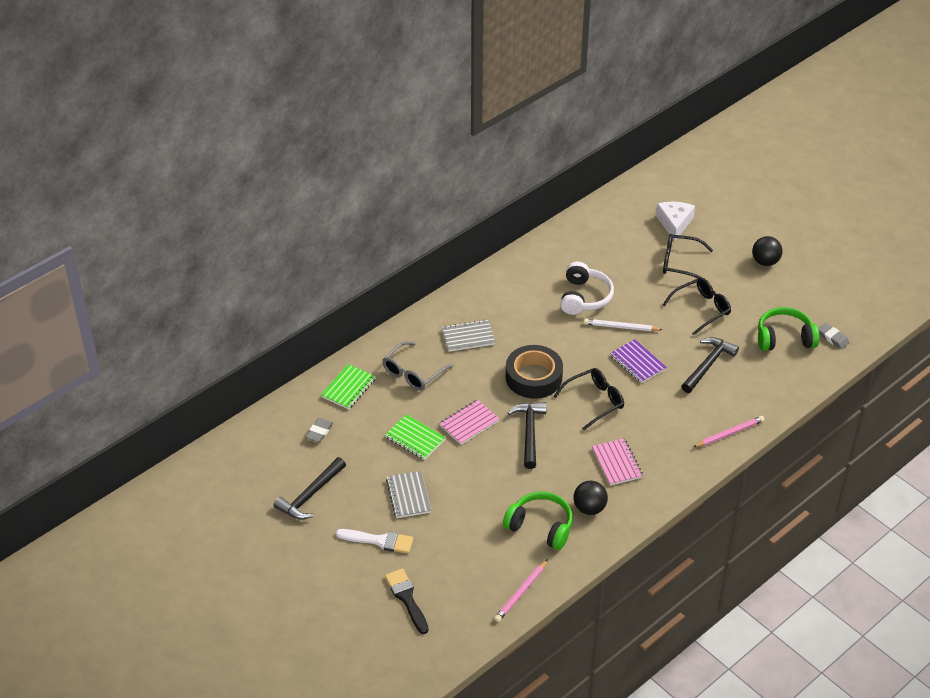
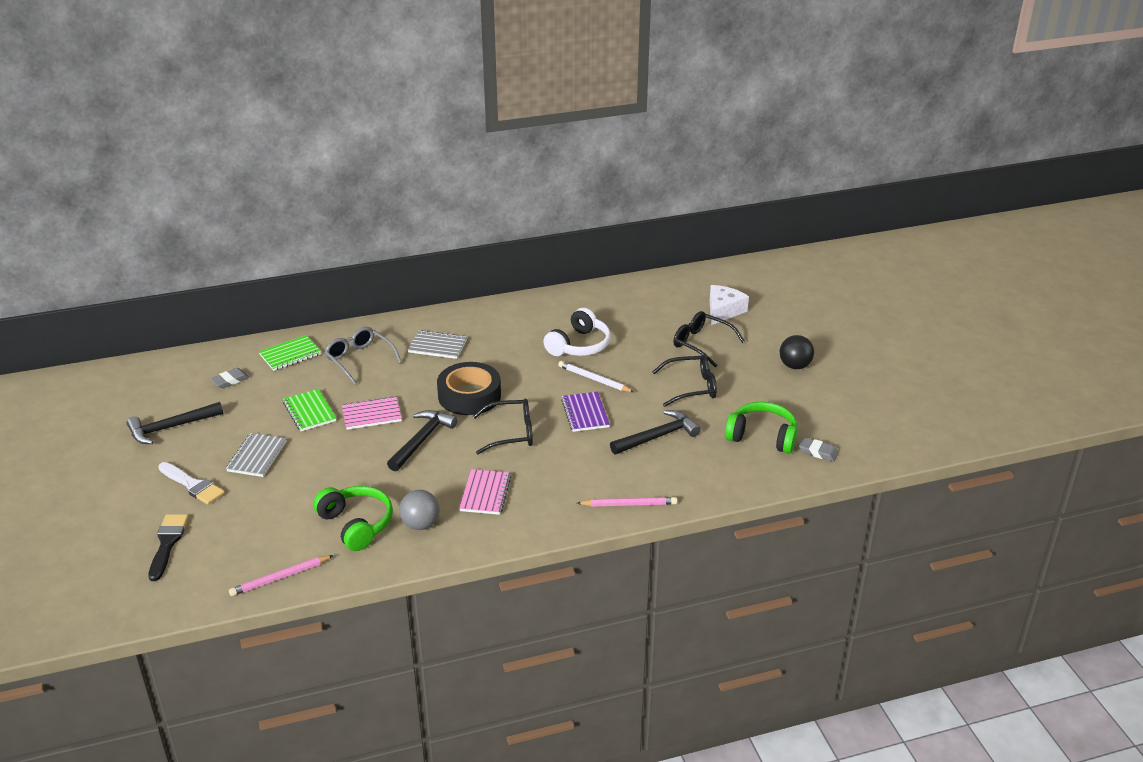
camera: 25 degrees right, 10 degrees down
(413, 373) = (359, 360): grey glasses -> grey glasses turned 75 degrees clockwise
(589, 508) = (420, 524): black ball -> grey ball
(832, 338) = (818, 452): grey eraser -> grey eraser turned 45 degrees counterclockwise

